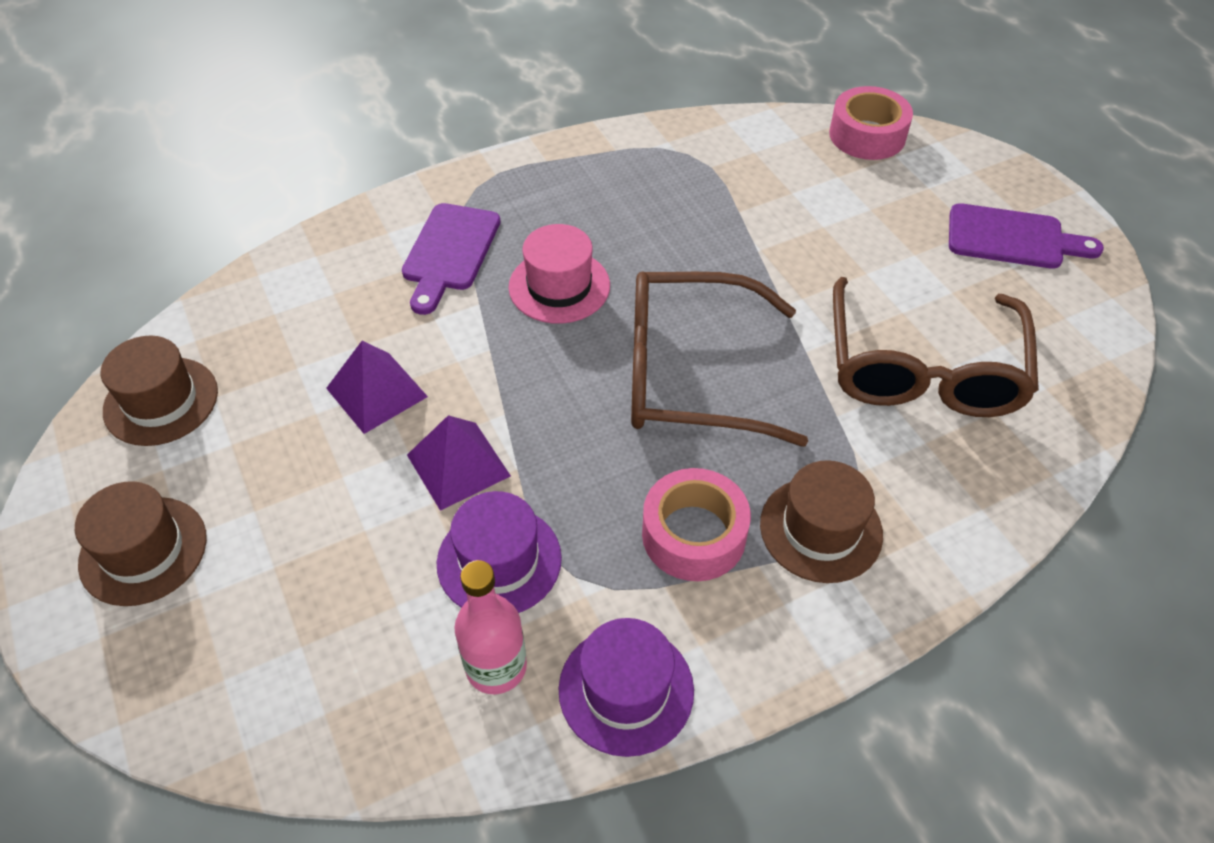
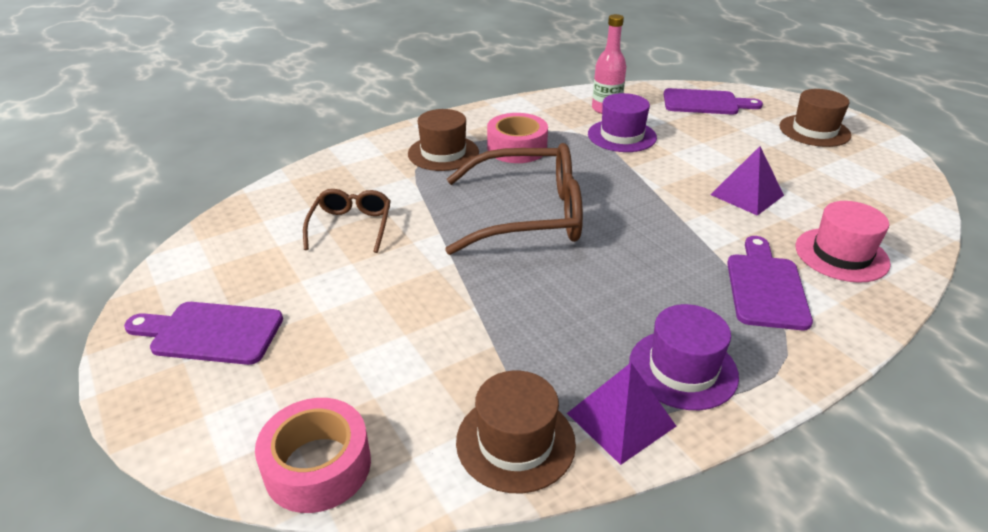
camera: 175 degrees right, 15 degrees down
(161, 401) = (886, 184): brown hat -> brown hat (515, 442)
(278, 678) = (705, 103): none -> purple cutting board
(458, 465) = (667, 166): purple pyramid -> purple pyramid (621, 419)
(559, 286) = (651, 265): pink hat -> pink hat (841, 255)
(626, 689) = (543, 106): purple hat -> purple hat (683, 369)
(922, 369) = (351, 226): brown glasses -> brown glasses, size x0.53

